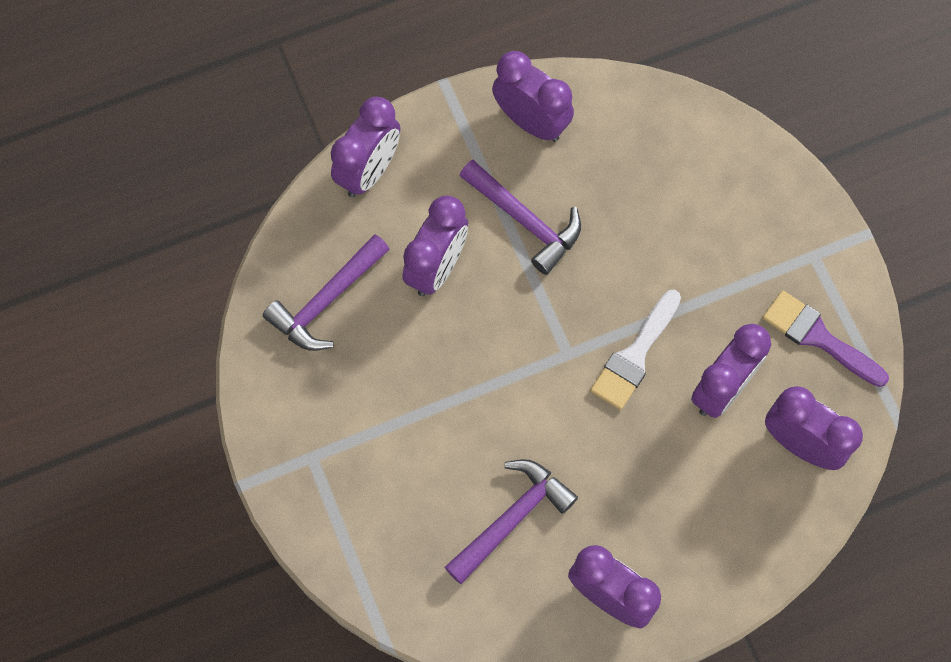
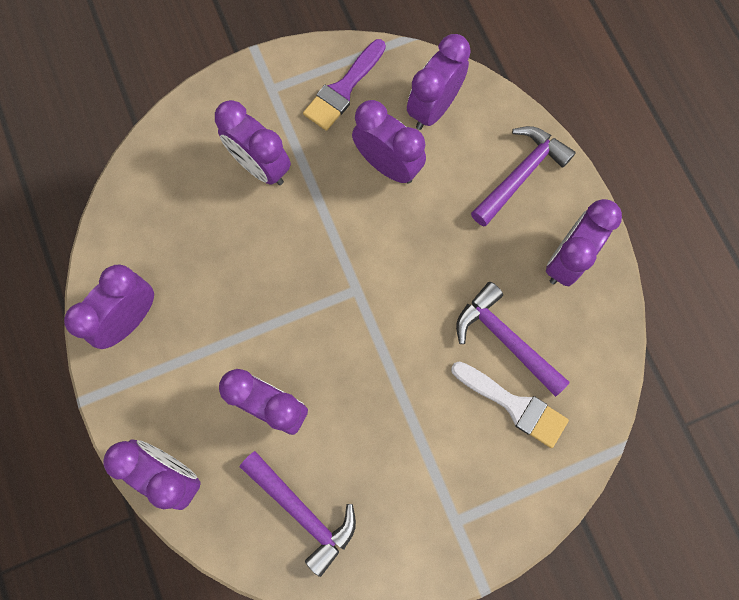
camera: 90 degrees left, 5 degrees up
(525, 221) = (229, 325): purple hammer -> purple hammer (521, 174)
(635, 355) = (358, 233): white brush -> white brush (514, 405)
(713, 247) = (260, 166): none -> purple clock

